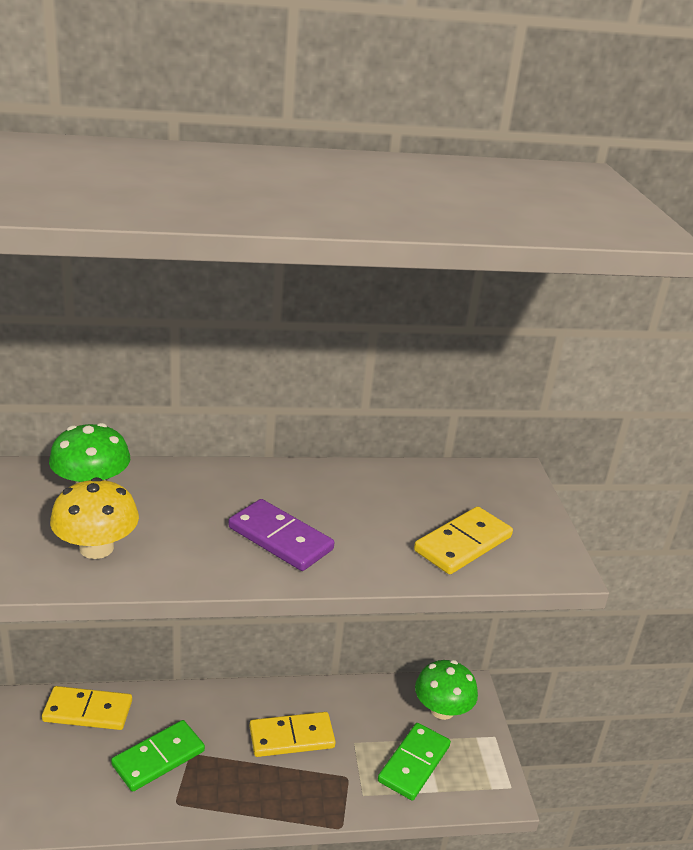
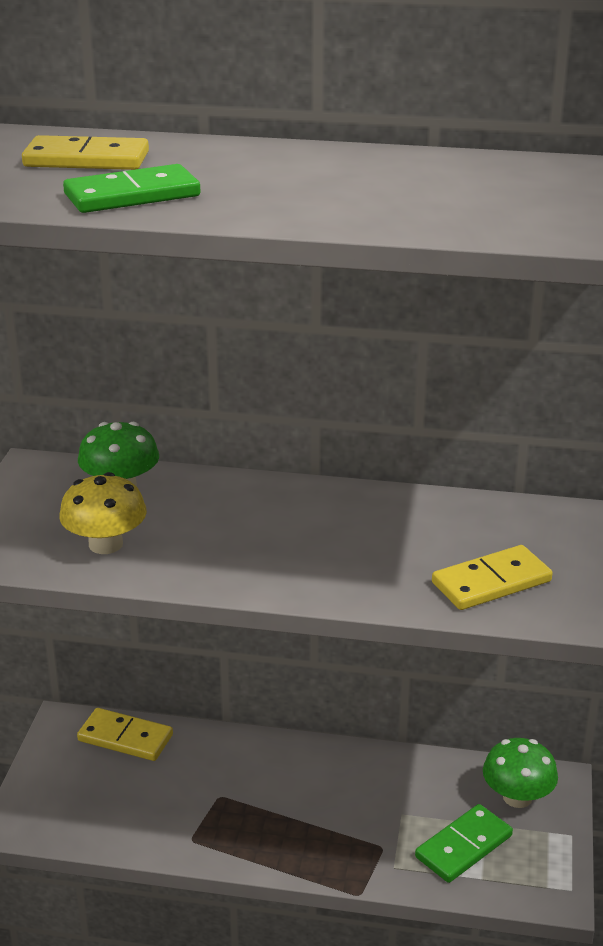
camera: 20 degrees right, 0 degrees up
(158, 758) = (185, 794): green domino -> green domino (132, 195)
(280, 539) = (292, 555): purple domino -> none
(291, 737) = (333, 797): yellow domino -> yellow domino (86, 160)

